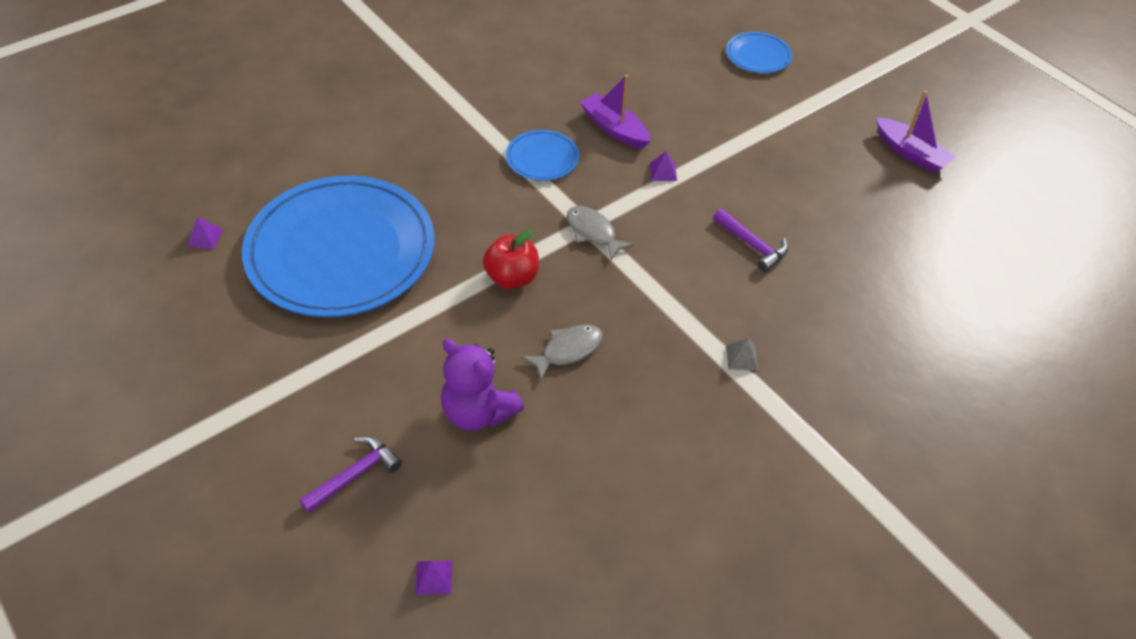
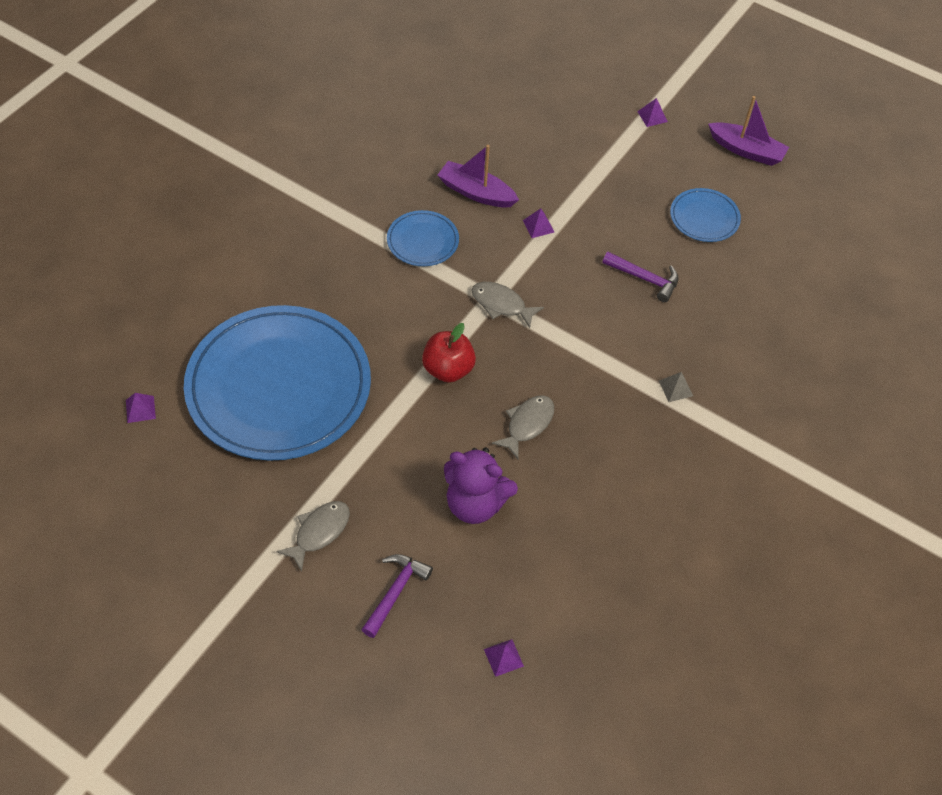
camera: 20 degrees left, 5 degrees up
(310, 394) = (319, 532): none -> grey fish
(758, 55) = (576, 80): blue plate -> blue plate (704, 218)
(822, 102) = (652, 116): none -> purple pyramid

